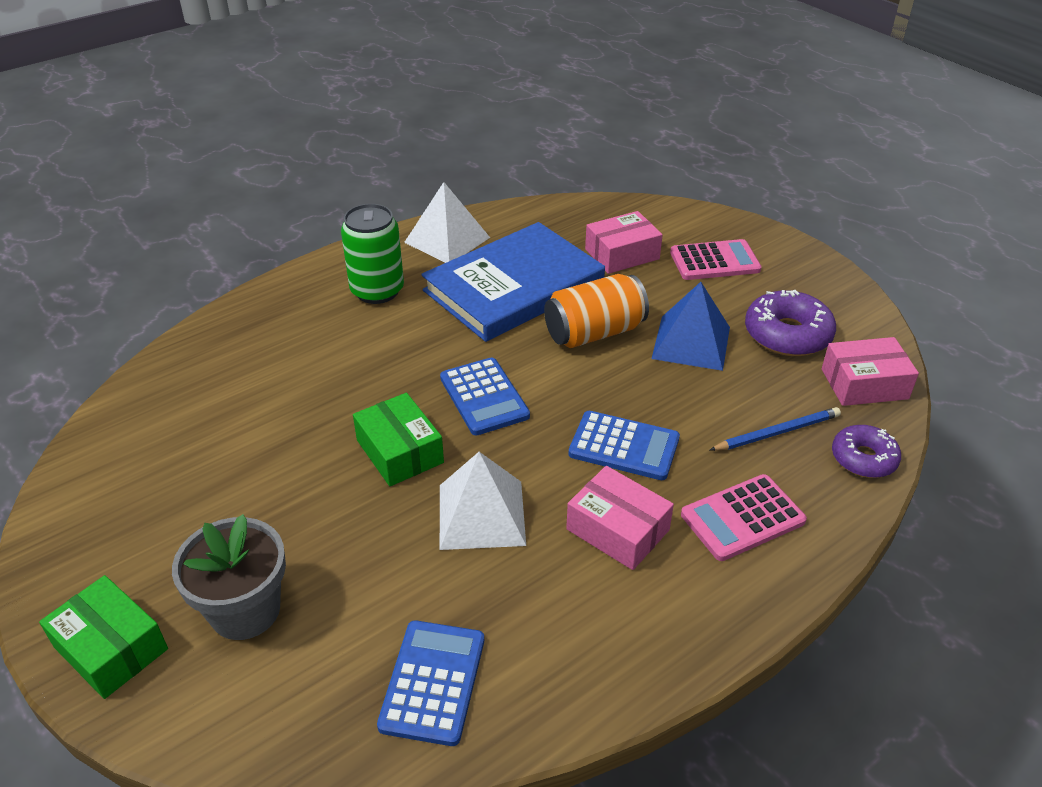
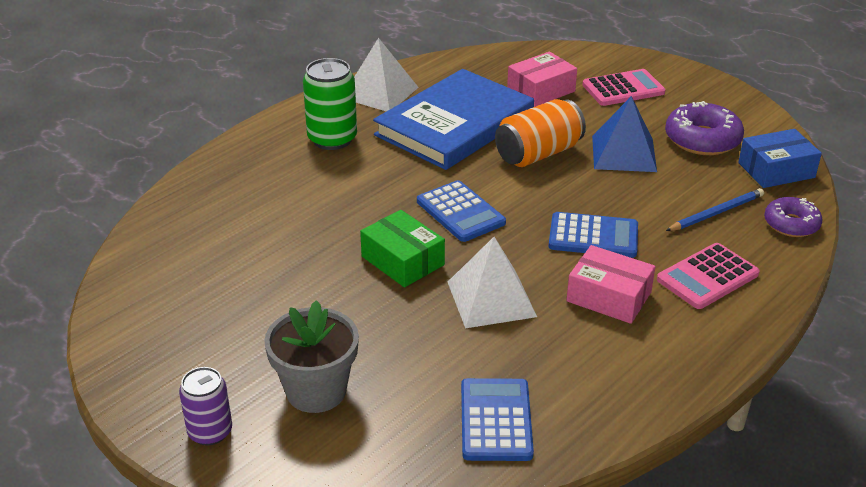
camera: 10 degrees left, 5 degrees down
(111, 648) = (210, 432): green box -> purple can
(864, 384) = (776, 170): pink box -> blue box

